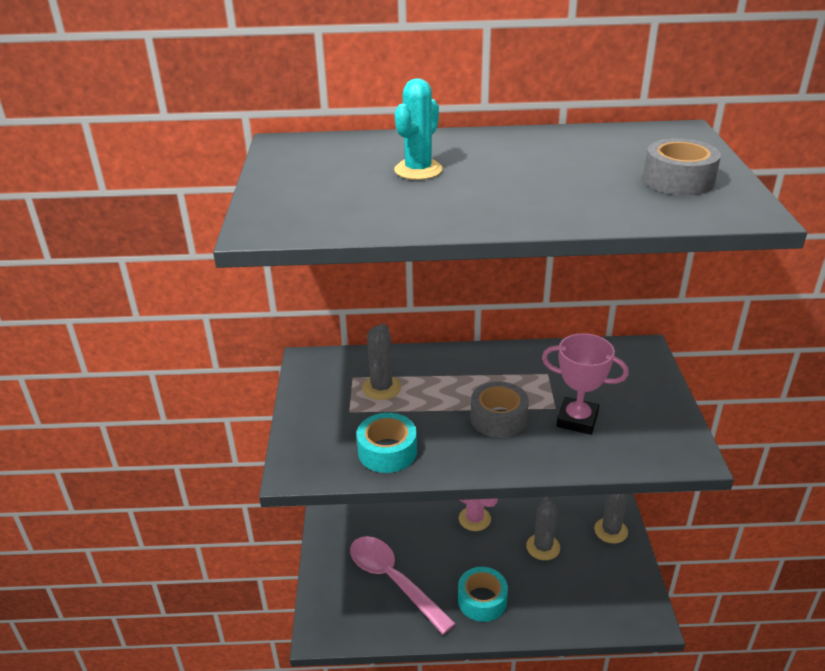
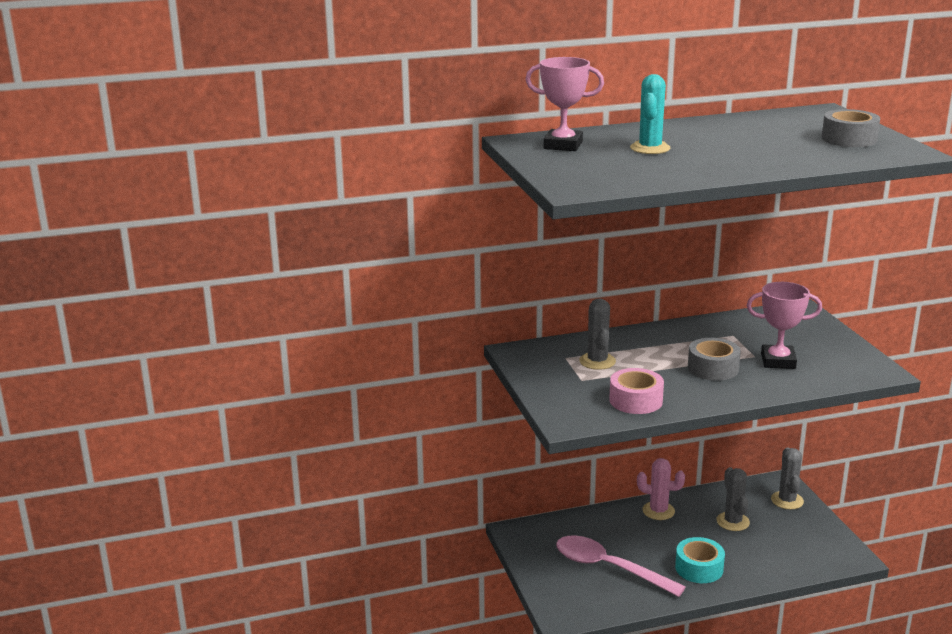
camera: 15 degrees left, 10 degrees down
(324, 155) = (563, 145): none -> pink trophy
(387, 451) = (635, 400): turquoise tape -> pink tape

